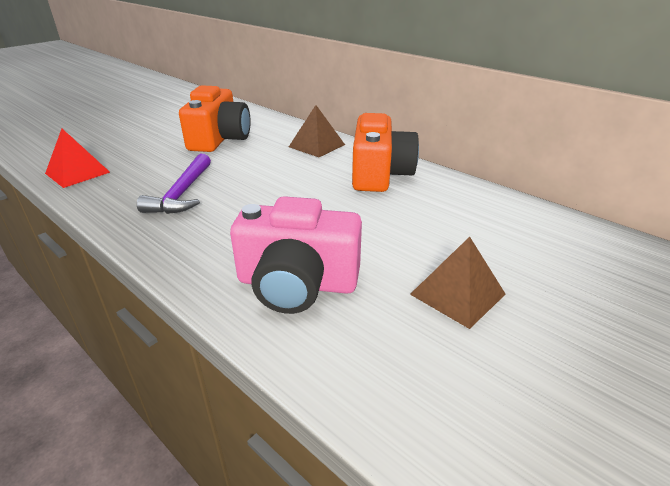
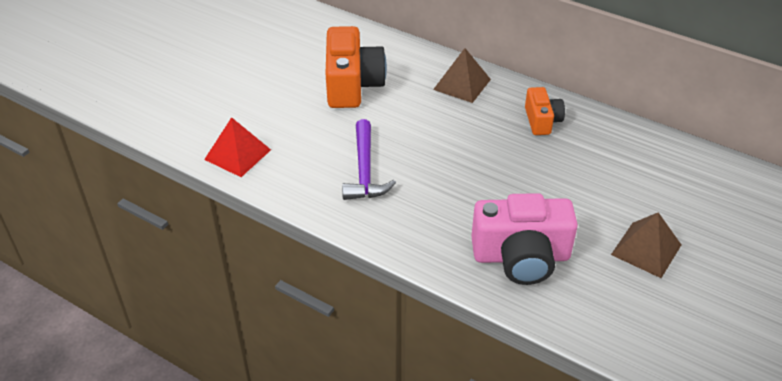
camera: 10 degrees left, 10 degrees up
(379, 174) = (542, 121): orange camera -> orange camera, size x0.56

